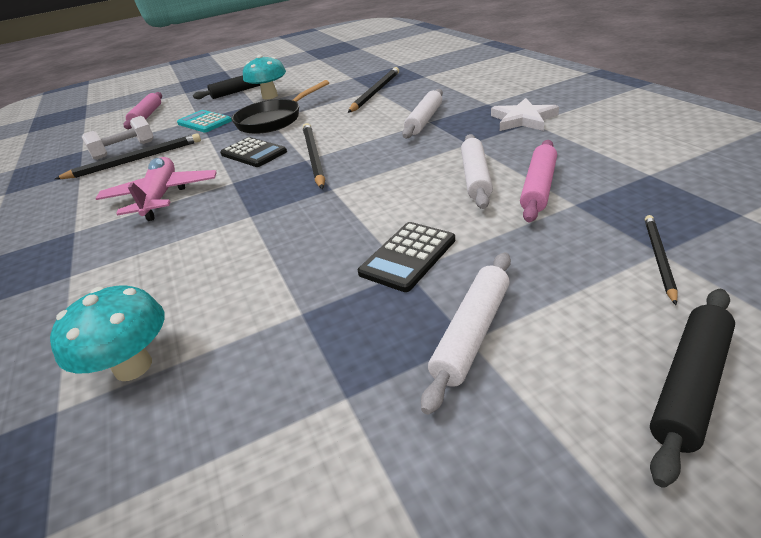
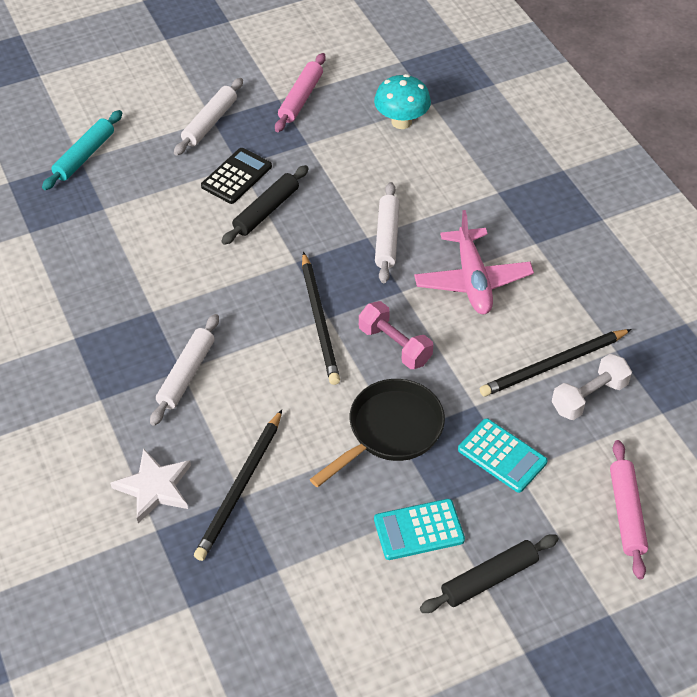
camera: 175 degrees right, 15 degrees up
(253, 153) = (394, 345): black calculator -> pink dumbbell
(270, 96) = (419, 530): turquoise mushroom -> turquoise calculator
(475, 177) = (164, 253): white rolling pin -> white rolling pin (387, 238)
(523, 119) = (79, 346): white star -> white star (154, 487)
(539, 187) = (119, 231): pink rolling pin -> pink rolling pin (300, 98)
(659, 258) = (84, 156): black pencil -> turquoise rolling pin
(689, 385) = (123, 92): black rolling pin -> black rolling pin (266, 211)

